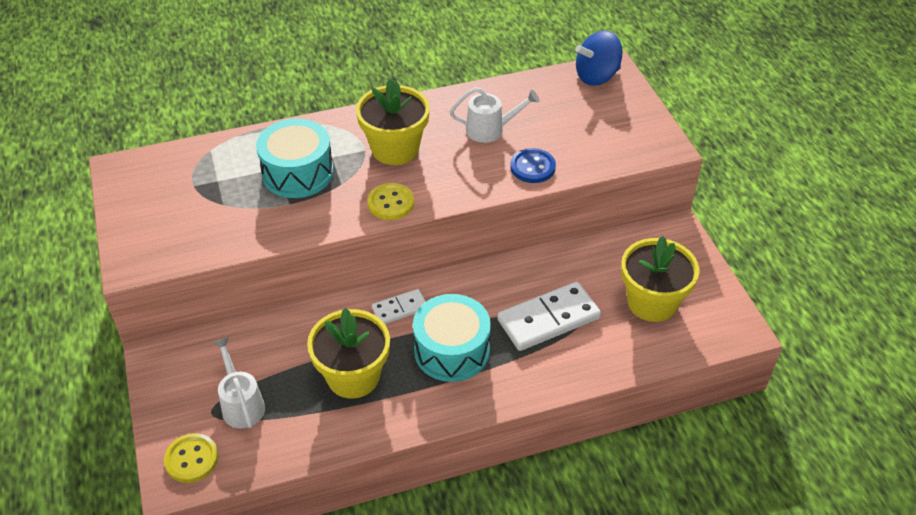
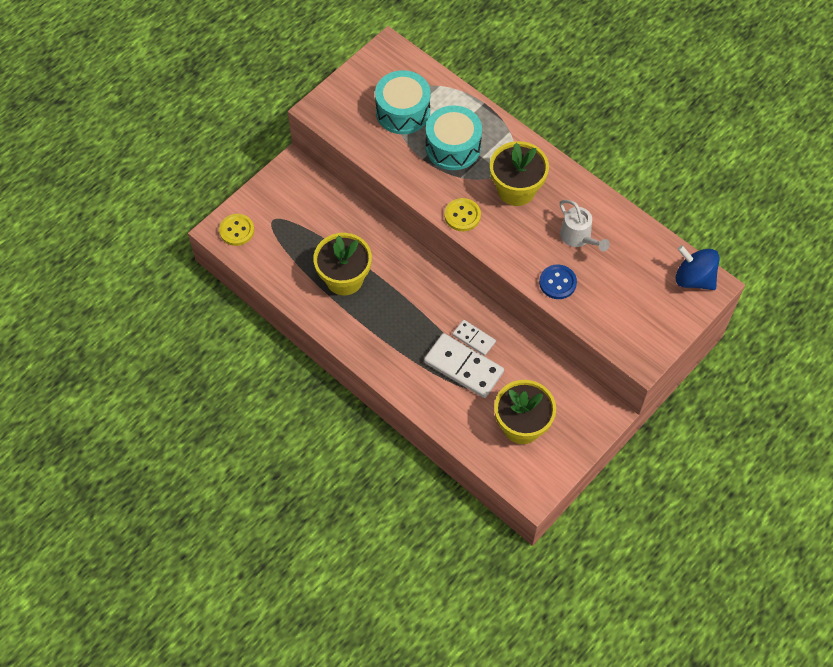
camera: 60 degrees right, 15 degrees up
(241, 403) = (288, 231): white watering can -> none
(400, 309) = (414, 275): white domino -> white domino (473, 338)
(451, 350) = (399, 323): turquoise drum -> turquoise drum (403, 111)

